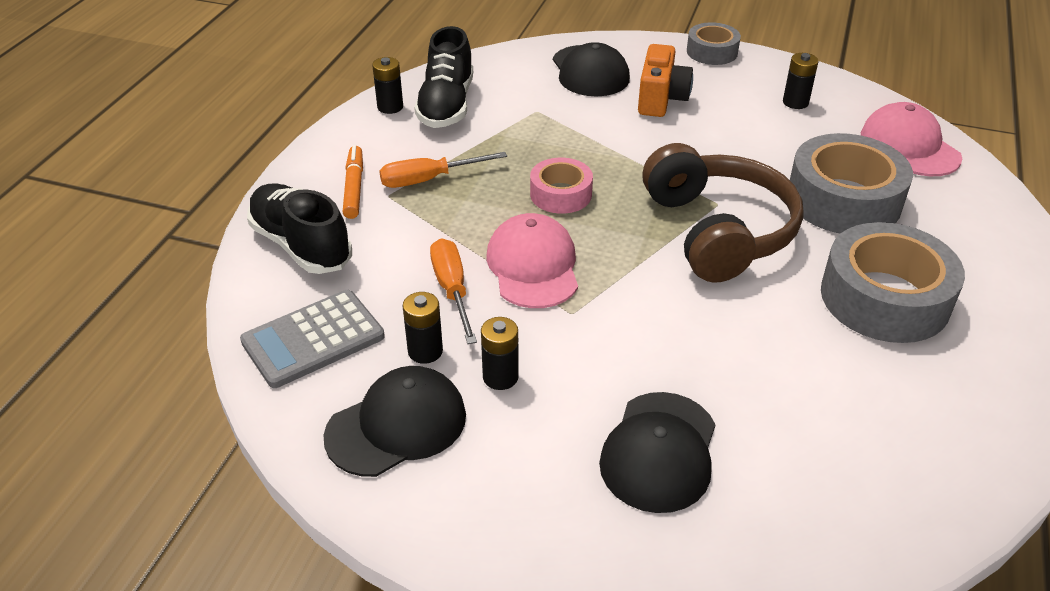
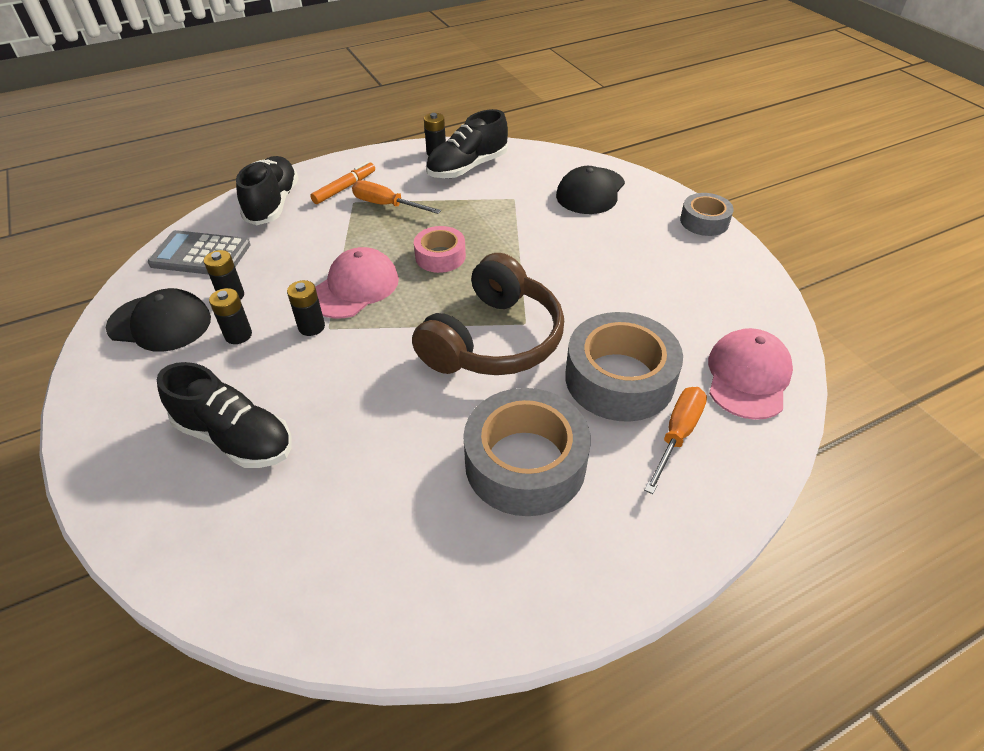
camera: 45 degrees right, 5 degrees up
(452, 290) = (296, 273): orange screwdriver -> orange screwdriver (677, 435)
(659, 452) = (235, 438): black cap -> black shoe
(661, 99) = (607, 234): orange camera -> none
(795, 102) = (707, 290): black battery -> black battery (311, 327)

